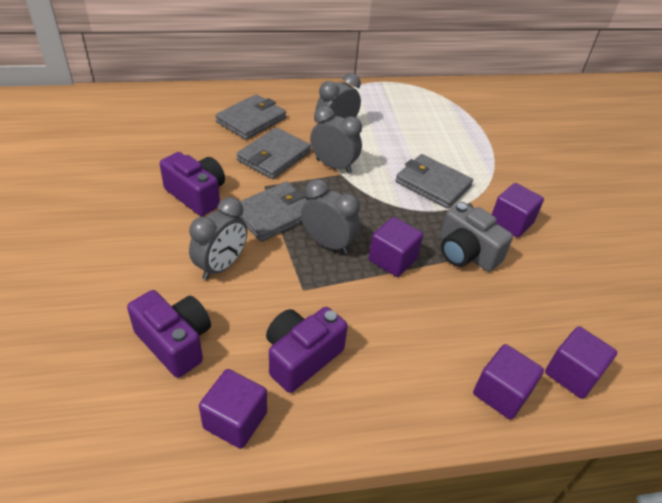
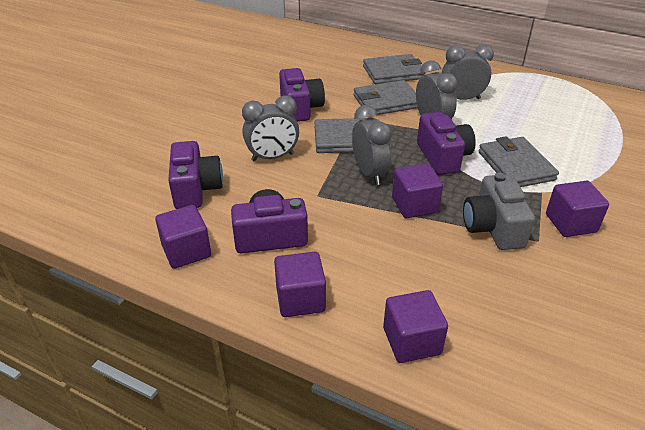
camera: 40 degrees right, 5 degrees down
(372, 198) = (443, 157): none -> purple camera
(572, 374) = (503, 365): purple cube -> purple cube (300, 299)

